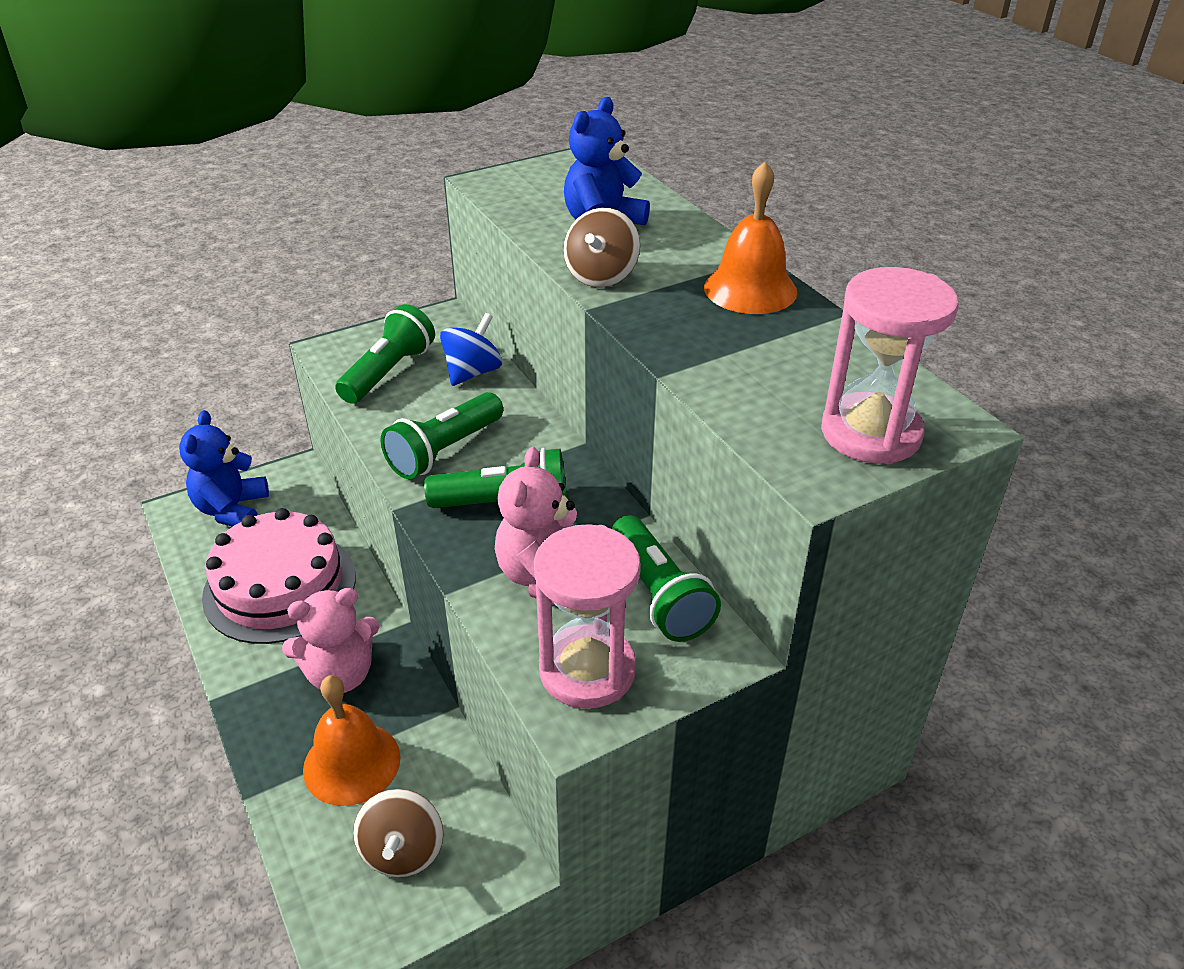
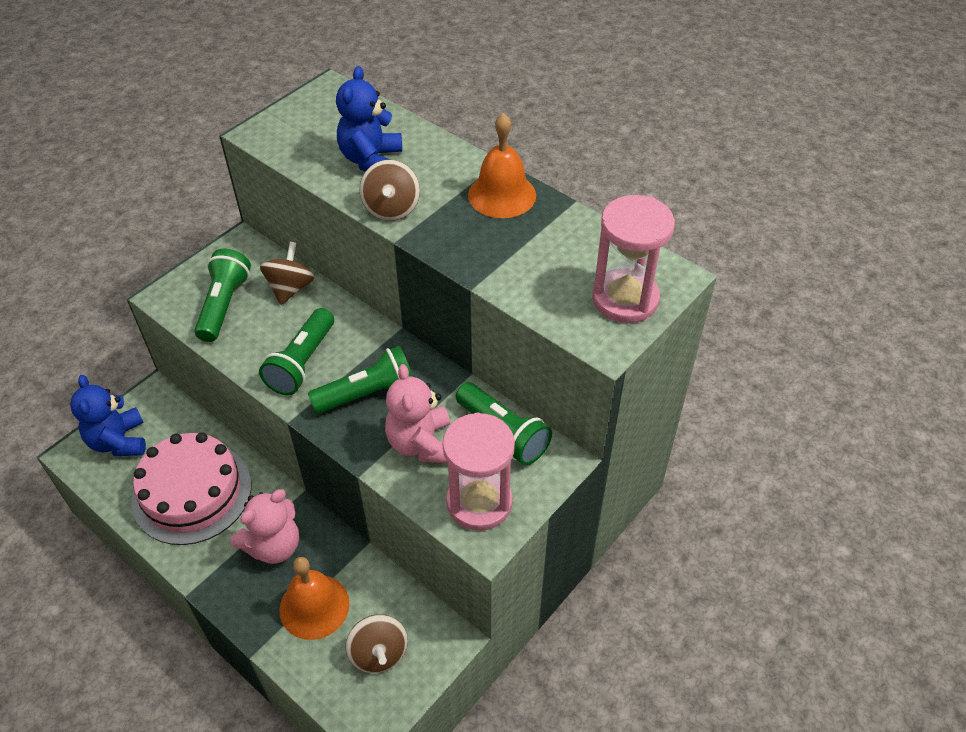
camera: 20 degrees left, 10 degrees up
(472, 372) = (290, 288): blue spinning top -> brown spinning top

